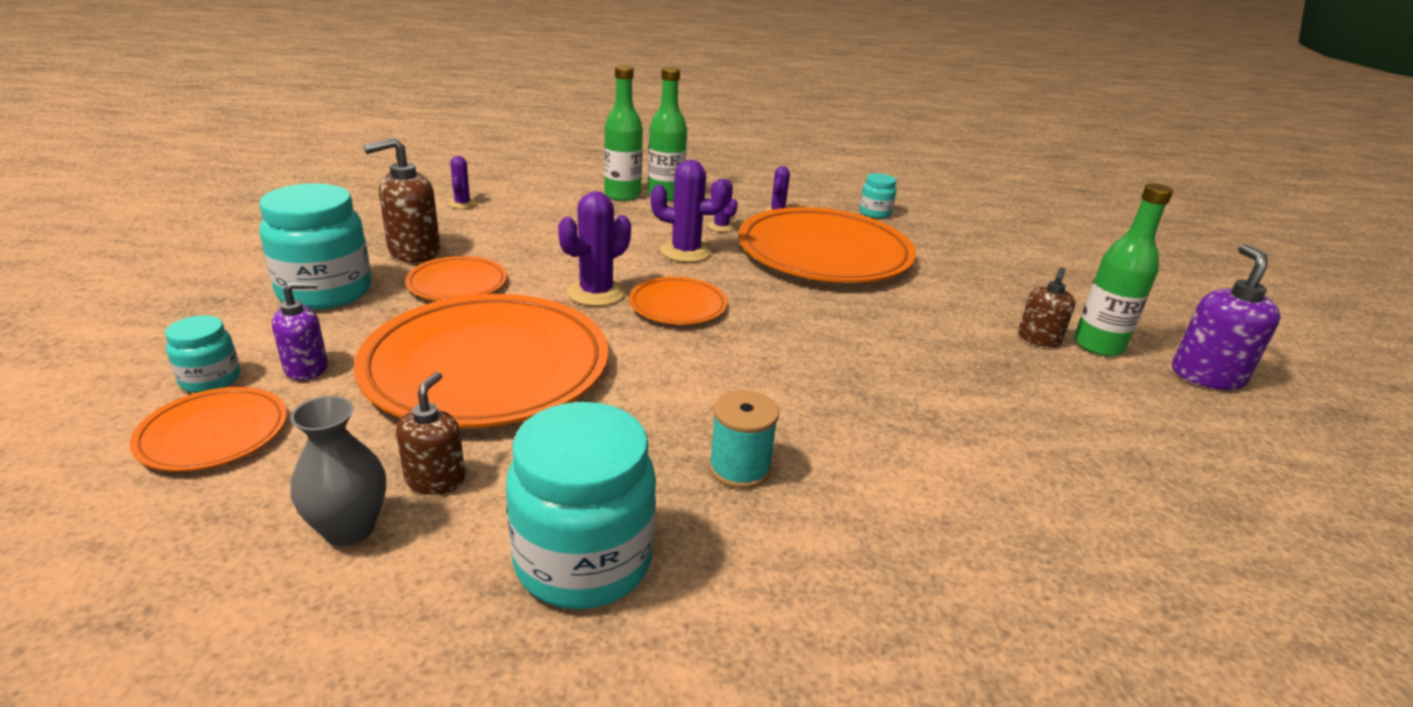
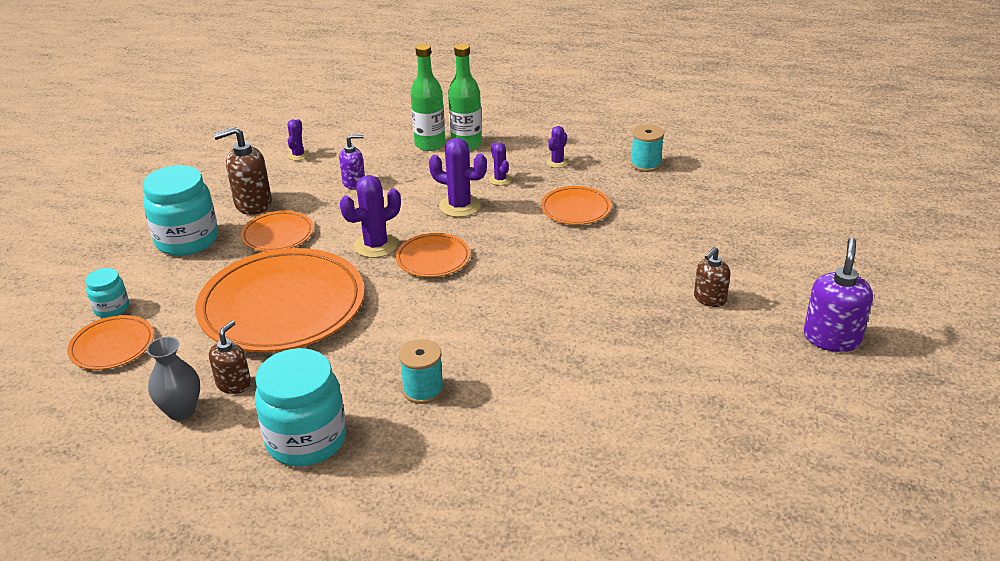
camera: 15 degrees right, 5 degrees up
(307, 368) = (169, 302): purple soap dispenser -> purple soap dispenser (354, 183)
(824, 253) = (575, 209): orange plate -> orange plate, size x0.48
(874, 213) = (646, 164): turquoise jar -> turquoise spool
(1098, 345) = (757, 306): green bottle -> none

